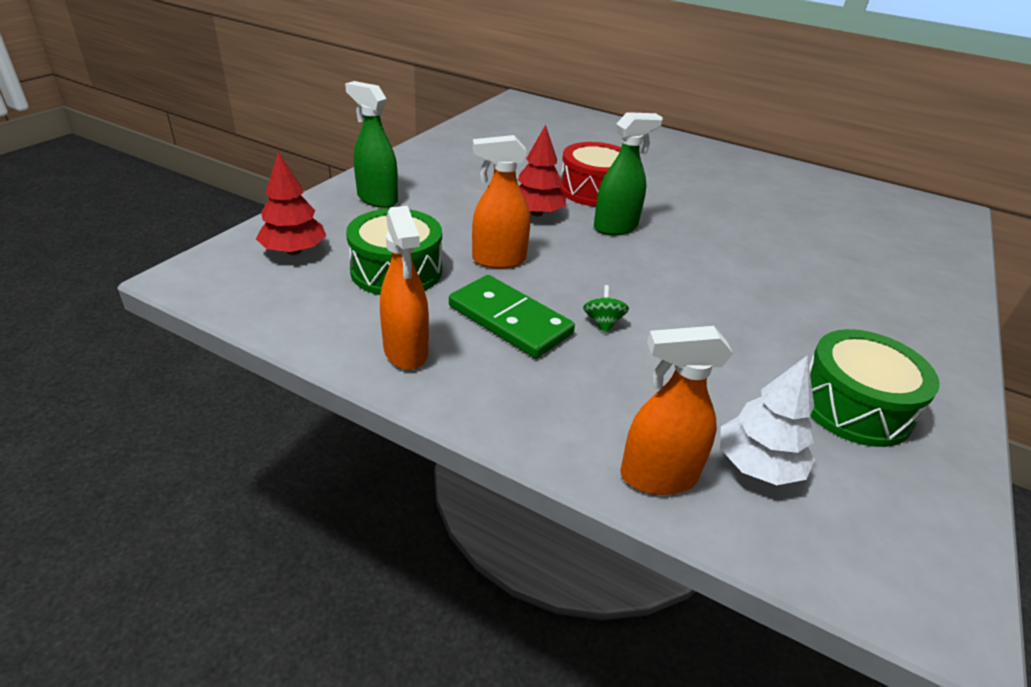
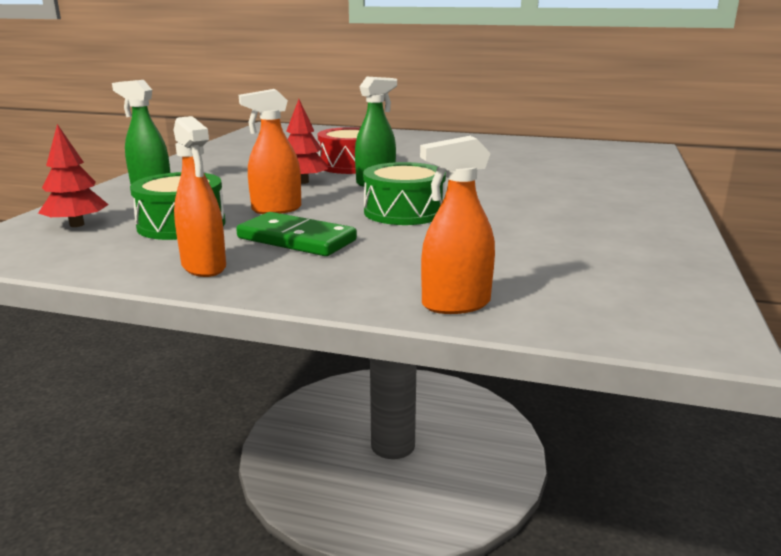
camera: 10 degrees left, 15 degrees down
(603, 323) = (381, 231): green spinning top -> none
(757, 465) = (538, 287): white tree -> none
(854, 406) = (605, 248): green drum -> green drum (404, 212)

